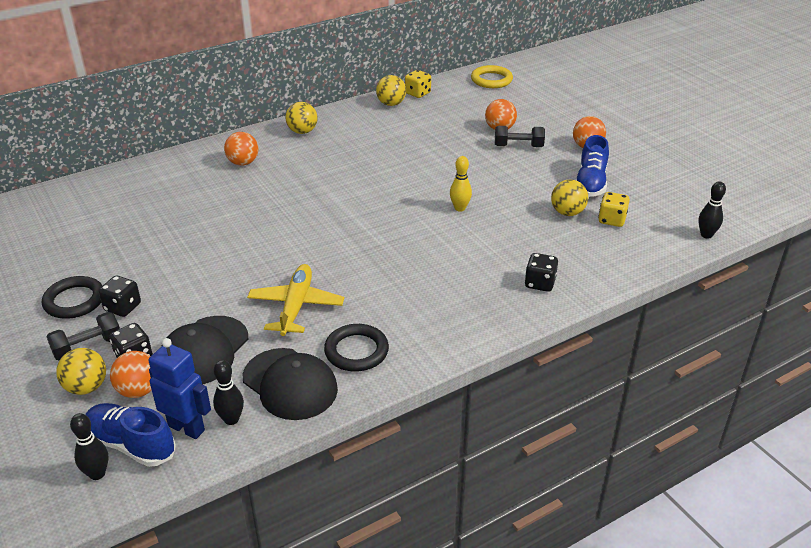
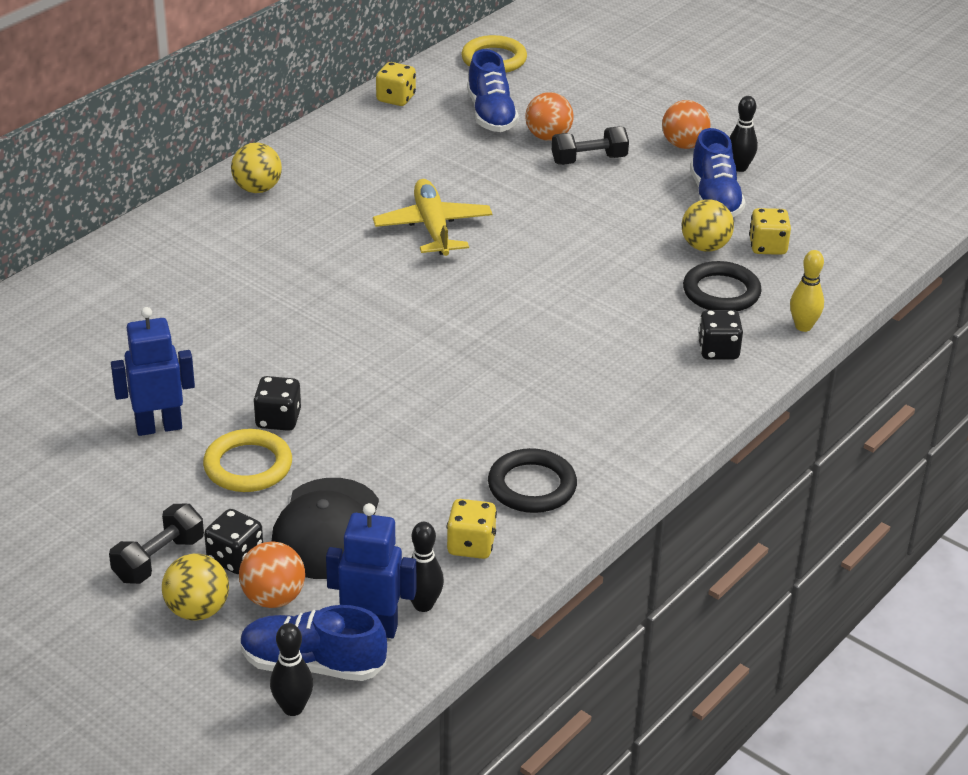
camera: 20 degrees left, 0 degrees up
(74, 301) = (90, 503): black ring -> black ring (721, 292)
(122, 307) = (169, 497): black dice -> black dice (278, 419)
(148, 262) = (159, 427): none -> blue robot
(183, 297) = (248, 466): none -> yellow ring
(243, 163) = (198, 254): orange ball -> none
(290, 384) = (471, 545): black cap -> yellow dice
(296, 306) = (414, 446): yellow plane -> yellow plane (433, 228)
(391, 104) = (365, 122): yellow ball -> none
(460, 208) = (557, 266): yellow bowling pin -> yellow bowling pin (803, 326)
(471, 111) = (491, 115): none -> blue shoe
(706, 235) = (895, 245): black bowling pin -> black bowling pin (739, 168)

